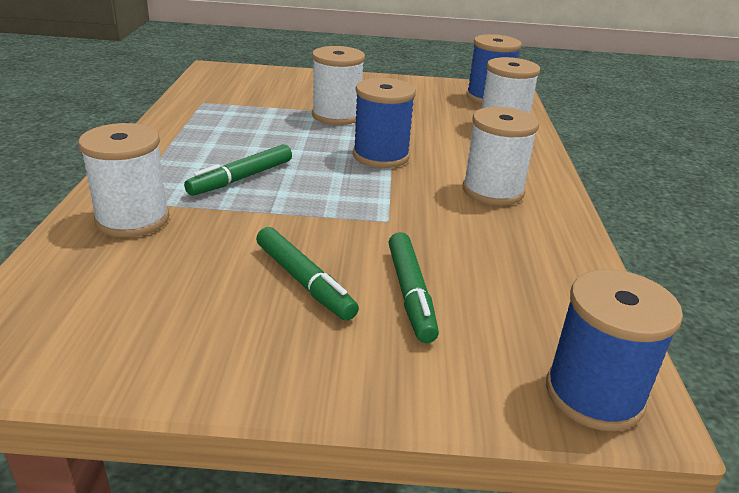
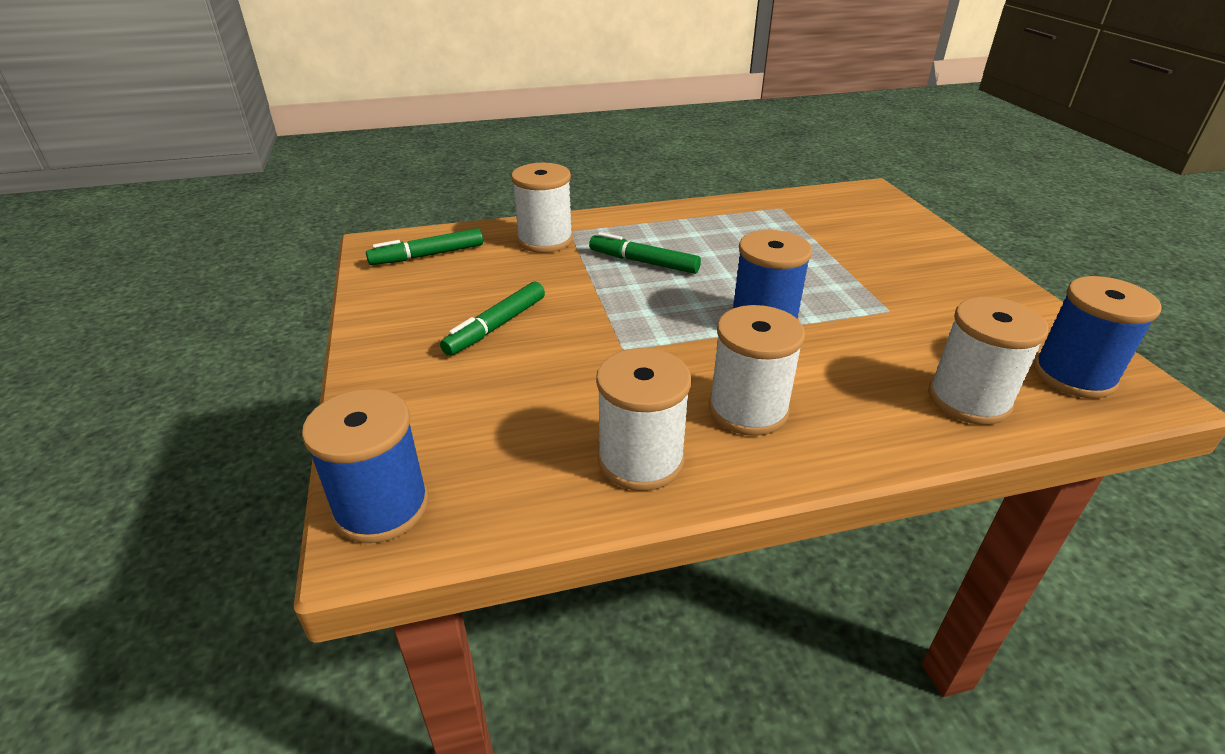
camera: 75 degrees right, 5 degrees up
(336, 116) = (839, 276): white spool -> white spool (640, 460)
(410, 293) = (501, 381): green marker -> green marker (427, 255)

